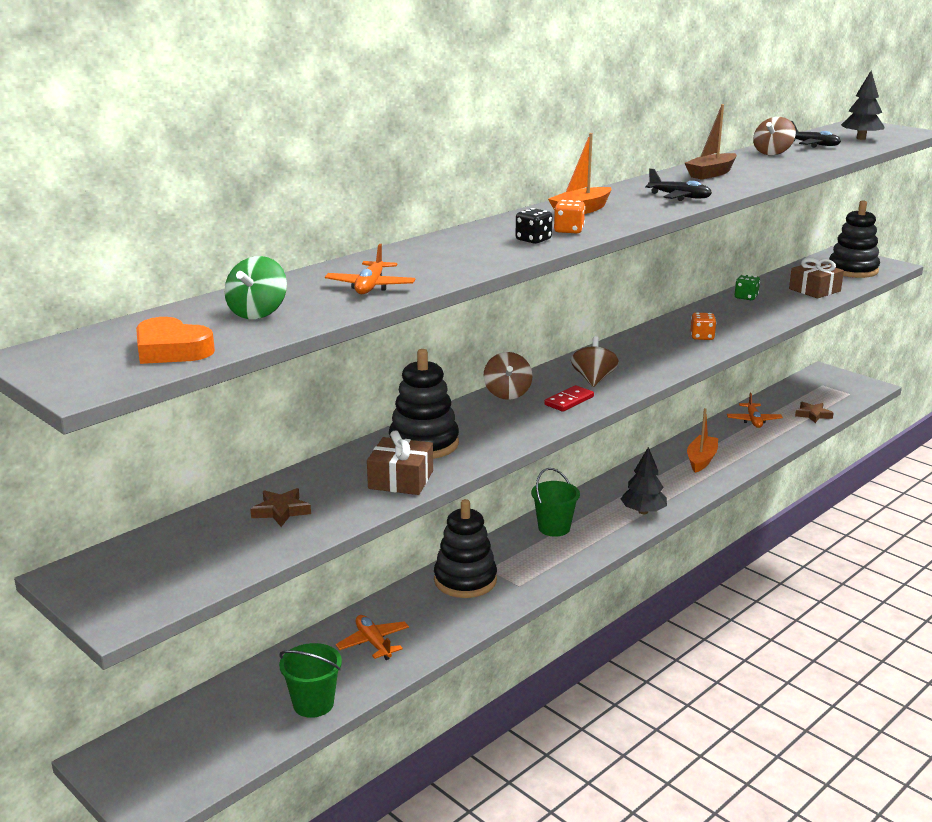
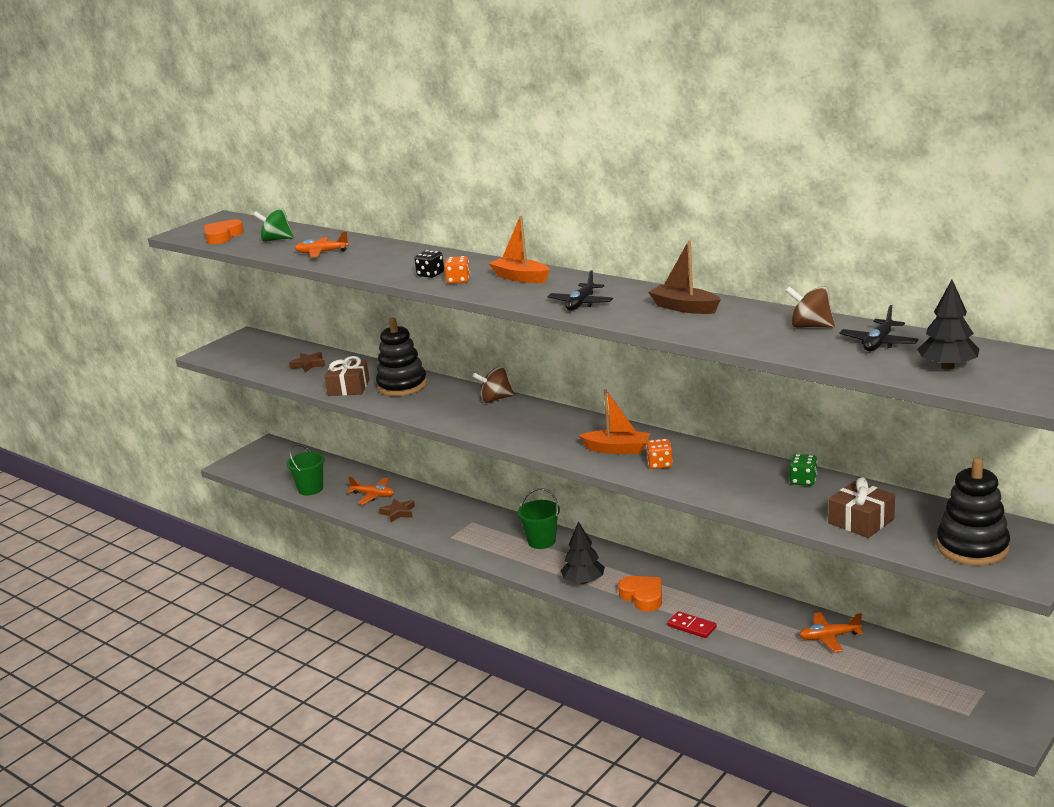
camera: 85 degrees right, 0 degrees up
(373, 643) = (373, 495): orange plane -> orange plane turned 60 degrees clockwise
(465, 580) = (454, 515): black stacking toy -> none
(569, 401) = (486, 422): red domino -> red domino (691, 627)
(593, 379) = (534, 426): brown spinning top -> none
(678, 485) = (643, 597): none -> orange heart
(701, 460) = (706, 607): orange boat -> orange boat (617, 449)
(813, 415) = (874, 682): brown star -> brown star (398, 513)

